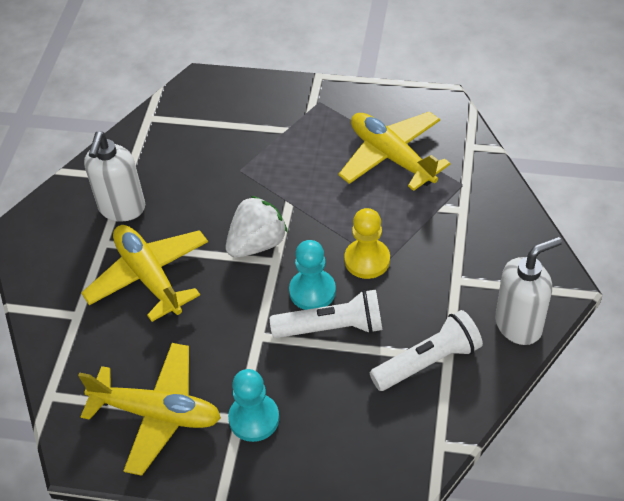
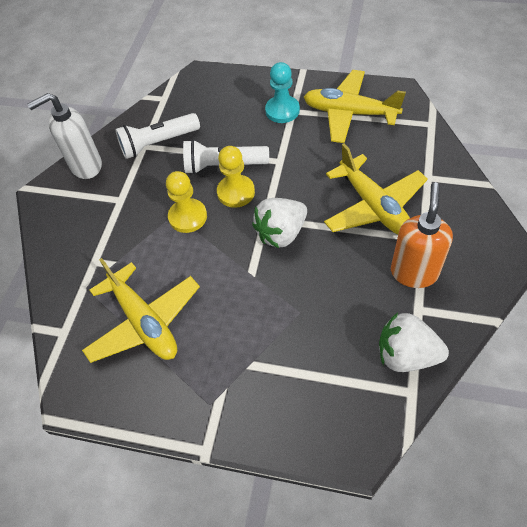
camera: 175 degrees left, 5 degrees up
(122, 208) = (414, 272): white soap dispenser -> orange soap dispenser
(146, 141) = (406, 355): none -> white strawberry
(312, 291) = (236, 192): turquoise pawn -> yellow pawn

